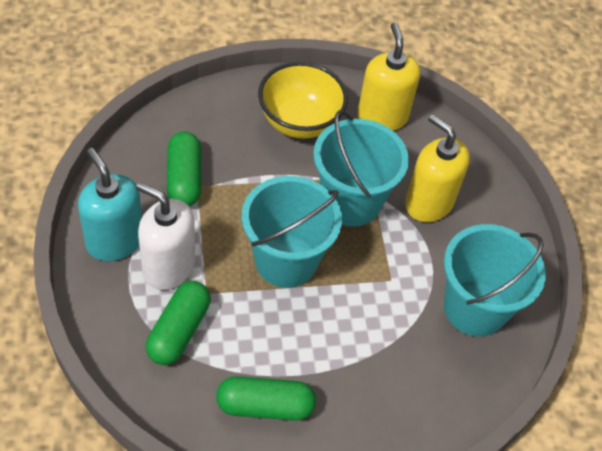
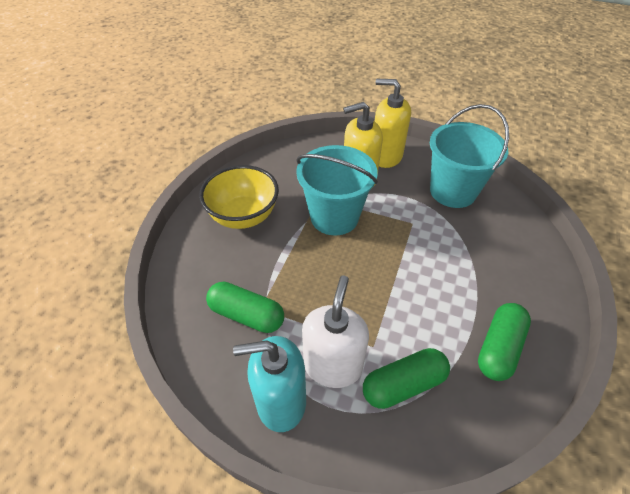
camera: 55 degrees left, 5 degrees down
(168, 267) = (332, 366): white soap dispenser -> white soap dispenser turned 135 degrees clockwise
(179, 330) = (403, 384): green capsule -> green capsule turned 75 degrees counterclockwise
(286, 260) = (367, 277): turquoise bucket -> none
(382, 117) = (272, 171): yellow soap dispenser -> yellow soap dispenser (386, 156)

